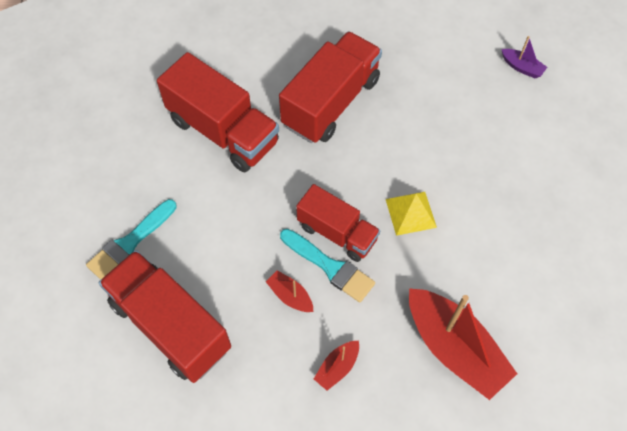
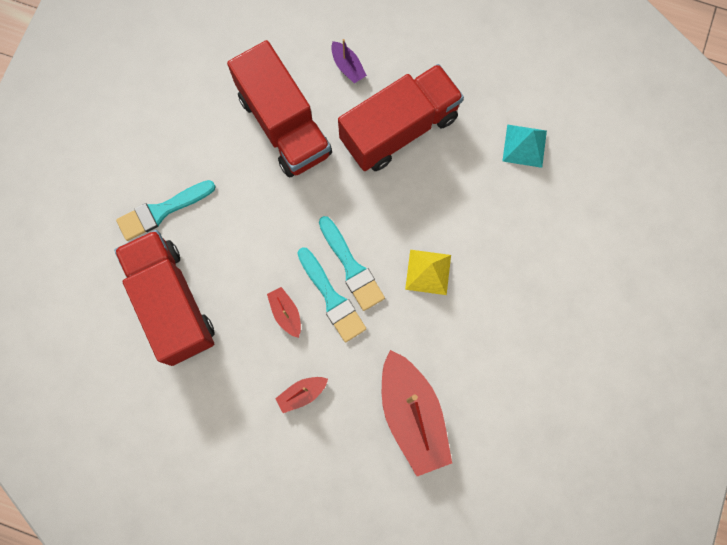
camera: 20 degrees right, 15 degrees up
(337, 233) = (351, 267): red truck -> turquoise brush
(448, 82) = (524, 145): none -> turquoise pyramid
(521, 67) = (607, 154): purple boat -> purple boat (347, 67)

